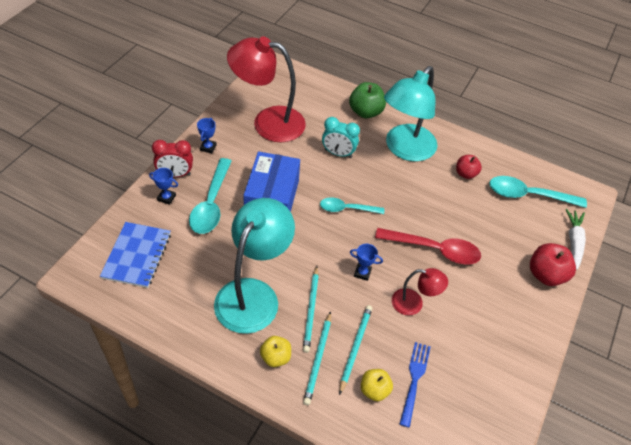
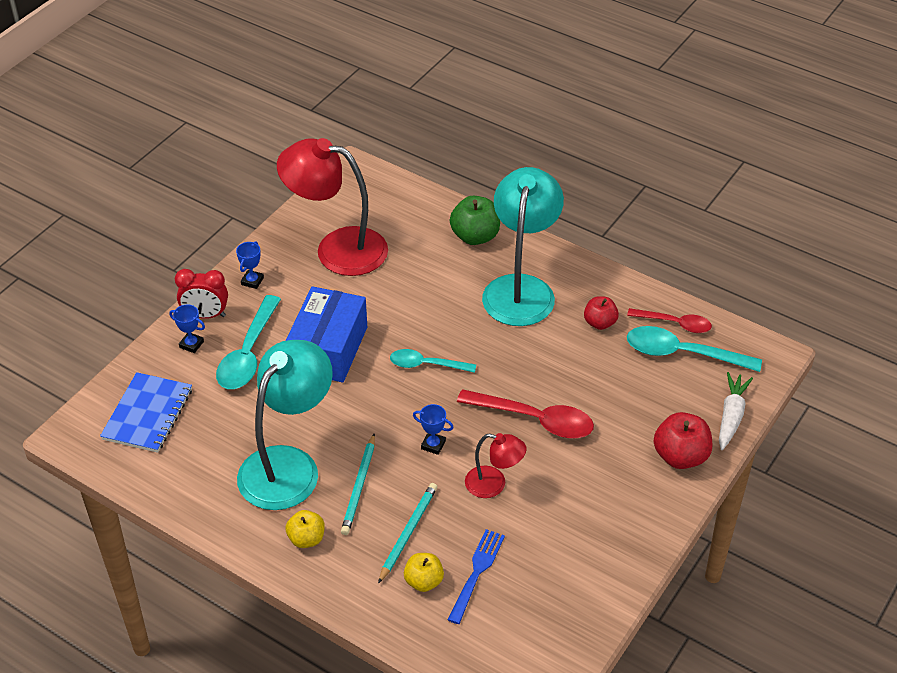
camera: 10 degrees right, 5 degrees down
(318, 359) = (359, 543): turquoise pencil -> none
(338, 153) = (427, 292): turquoise clock -> none
(405, 149) = (521, 289): turquoise lamp -> turquoise lamp turned 150 degrees clockwise
(517, 173) = (674, 324): none -> red spoon

